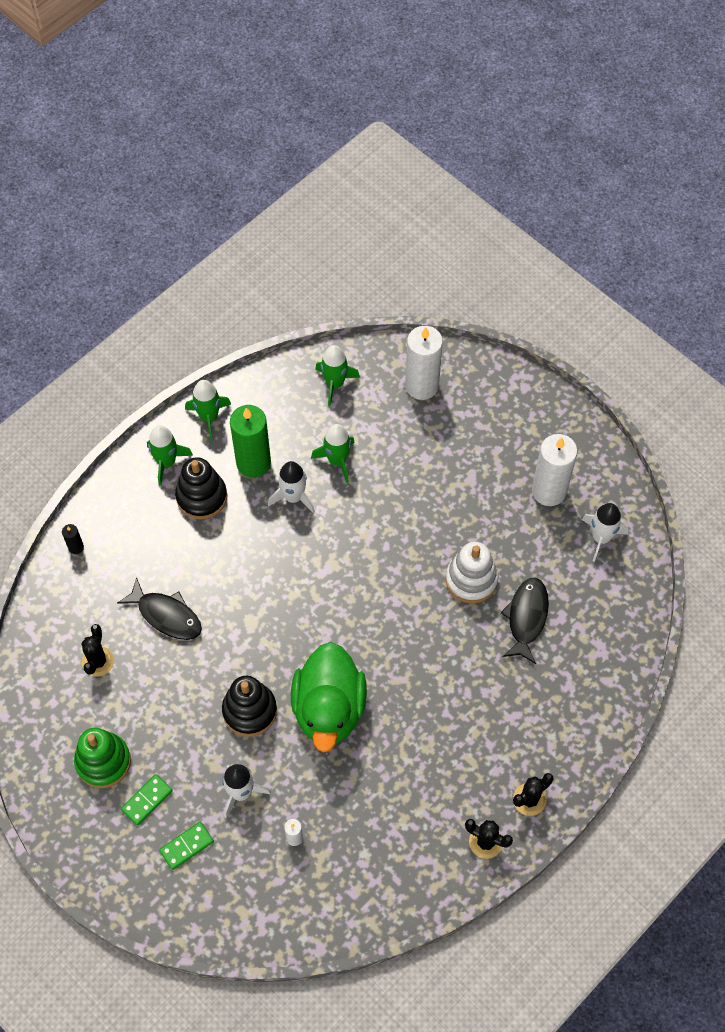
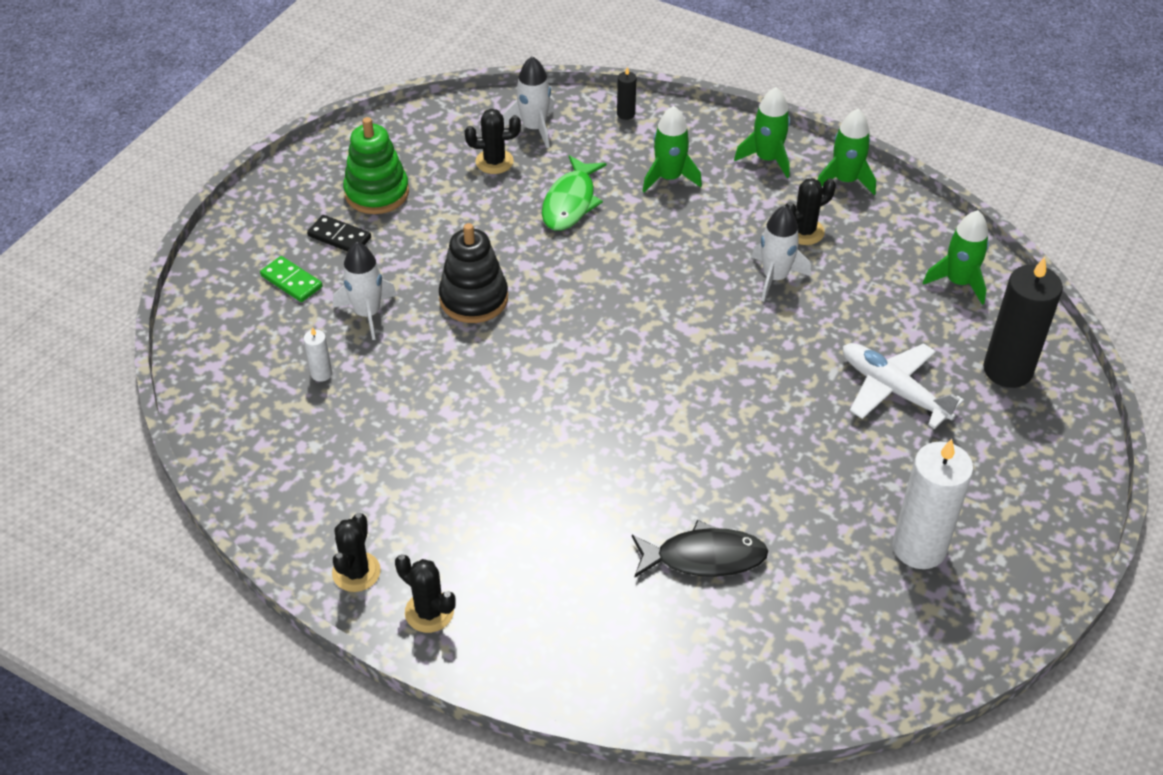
camera: 75 degrees right, 15 degrees down
(147, 800) = (339, 237): green domino -> black domino
(166, 615) = (570, 202): black fish -> green fish
(201, 497) = (736, 197): black stacking toy -> none
(253, 462) = (804, 231): green candle -> black cactus
(329, 709) = (498, 371): green duck -> none
(337, 460) = (847, 307): green rocket -> green rocket (669, 178)
(420, 459) = (893, 390): none -> white plane
(421, 385) = (1007, 370): white candle -> black candle
(471, 579) = (737, 482): white stacking toy -> none
(601, 538) = (873, 628): white rocket -> white rocket (534, 128)

